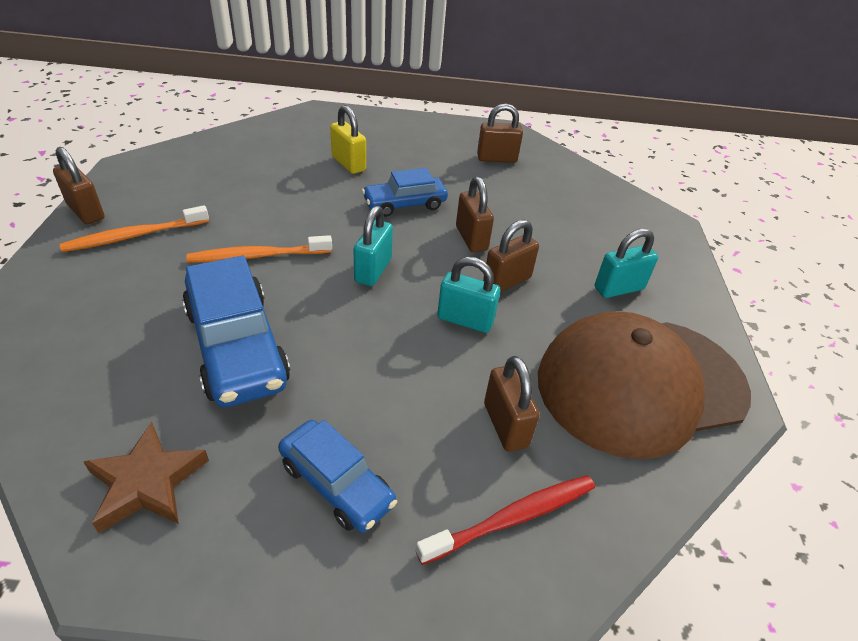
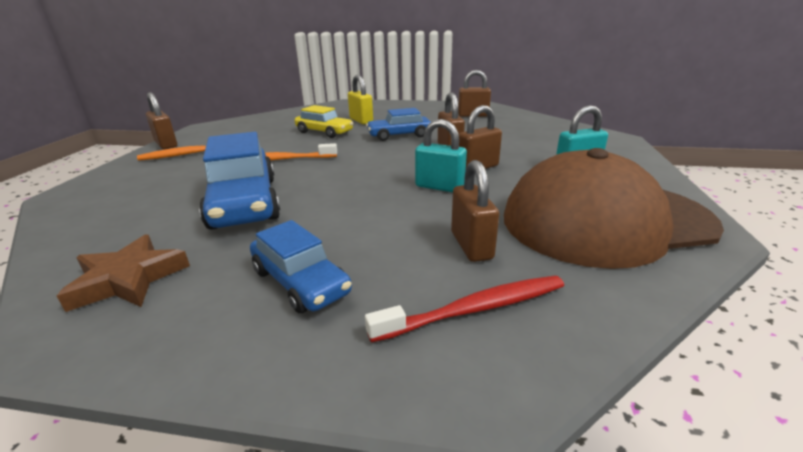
camera: 10 degrees right, 15 degrees down
(303, 191) = (324, 132): none -> yellow car
(373, 270) = (367, 164): turquoise padlock -> none

